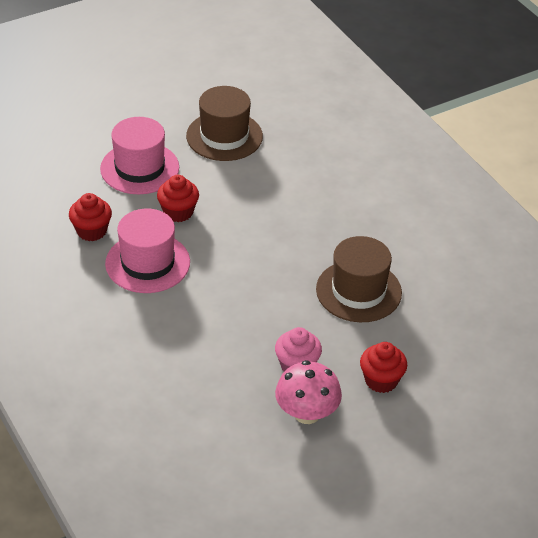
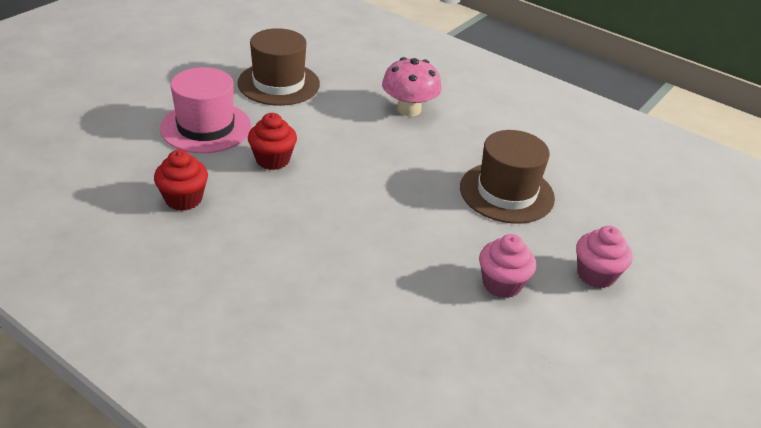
camera: 25 degrees left, 5 degrees down
(147, 263) = (268, 217): pink hat -> none
(307, 413) = (549, 333): pink mushroom -> pink mushroom (409, 109)
(381, 380) = (596, 275): red cupcake -> pink cupcake

